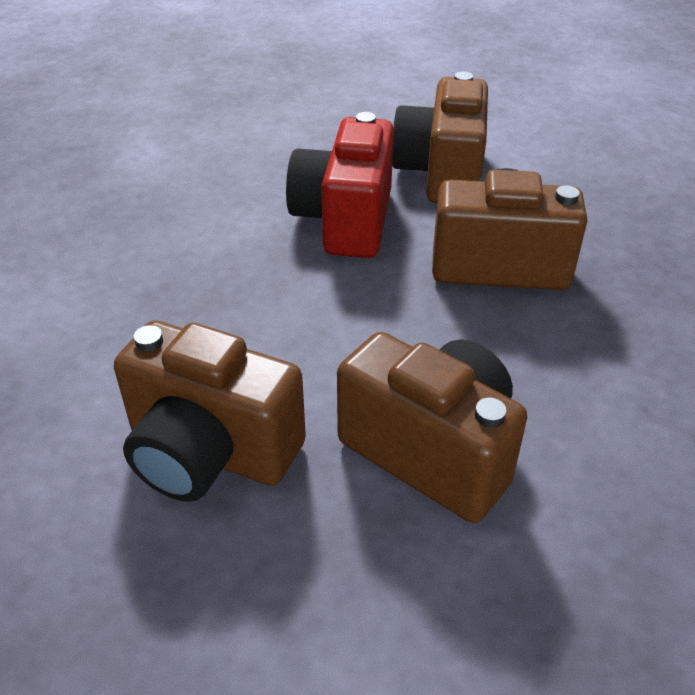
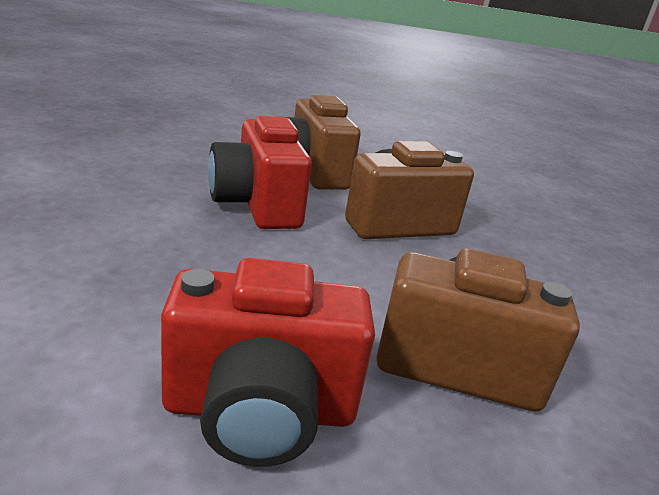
camera: 30 degrees left, 15 degrees down
(210, 452) = (260, 410): brown camera -> red camera

